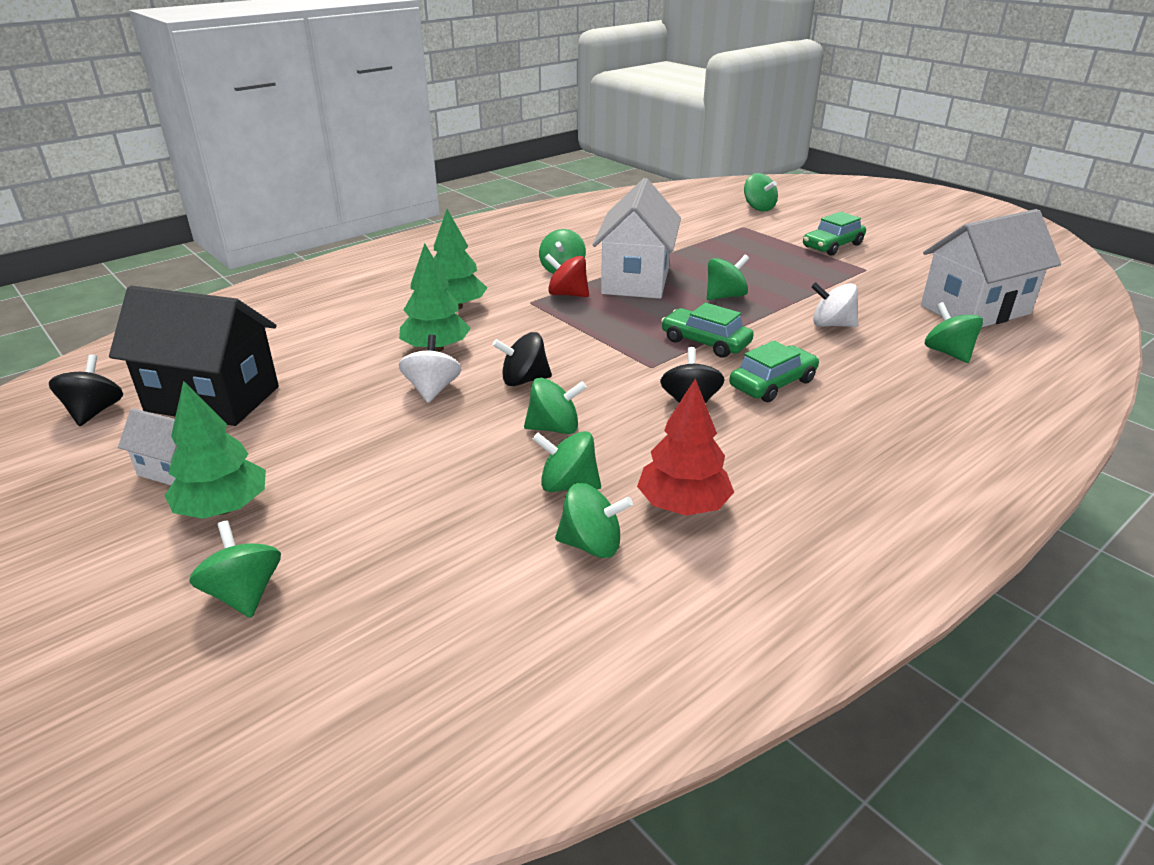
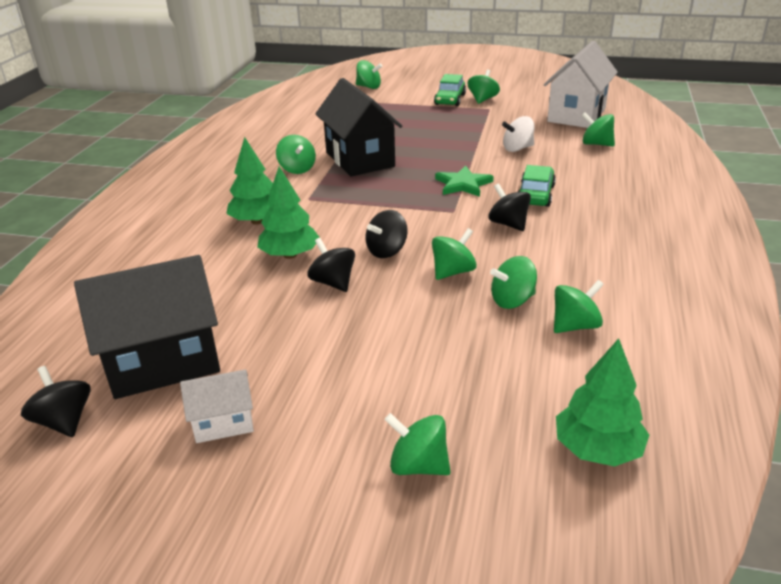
camera: 35 degrees left, 0 degrees up
(223, 508) = (309, 426): green tree -> green tree (597, 449)
(432, 389) = (333, 283): white spinning top -> black spinning top
(567, 294) = (327, 185): red spinning top -> none
(636, 280) = (360, 159): white house -> black house
(683, 505) = (588, 282): red tree -> none
(705, 342) = (463, 184): green car -> green star
(725, 296) = (432, 152): green spinning top -> green spinning top (482, 100)

